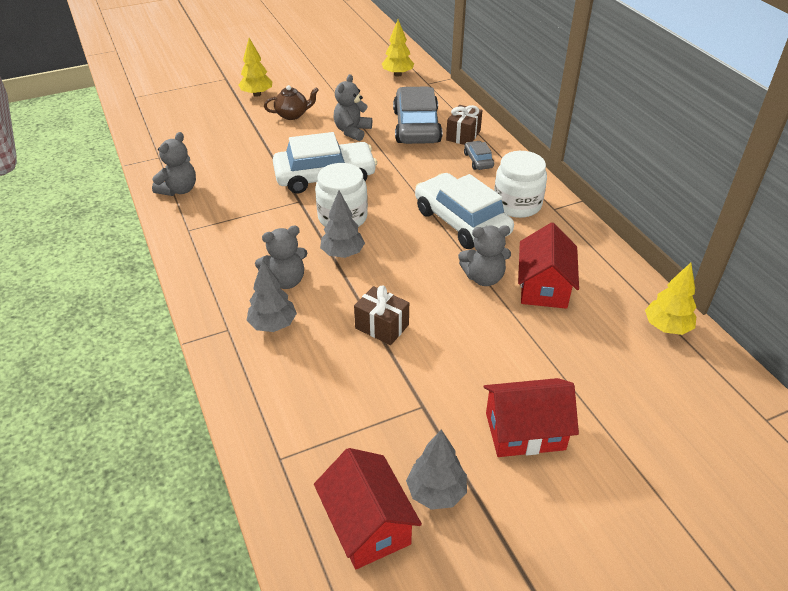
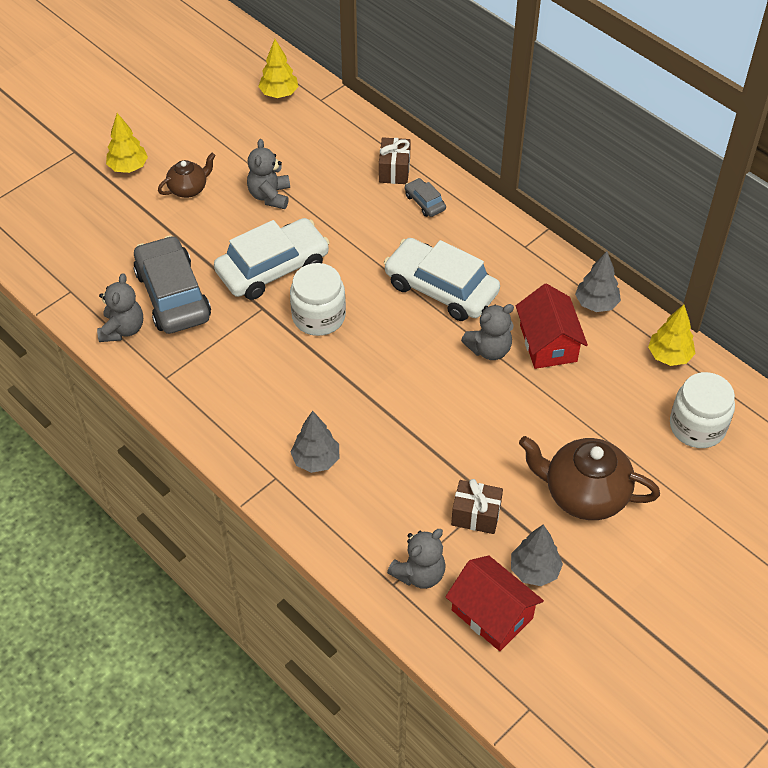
camera: 20 degrees left, 10 degrees up
(285, 280) = (301, 408): grey teddy bear -> grey teddy bear (419, 574)
(342, 254) = (341, 361): grey tree -> grey tree (596, 304)
(382, 326) = (418, 431): brown gift -> brown gift (476, 515)
(416, 126) = (338, 170): grey car -> grey car (173, 295)
(517, 204) = (487, 251): white jar -> white jar (697, 426)
(525, 431) = (584, 494): red house -> brown teapot

